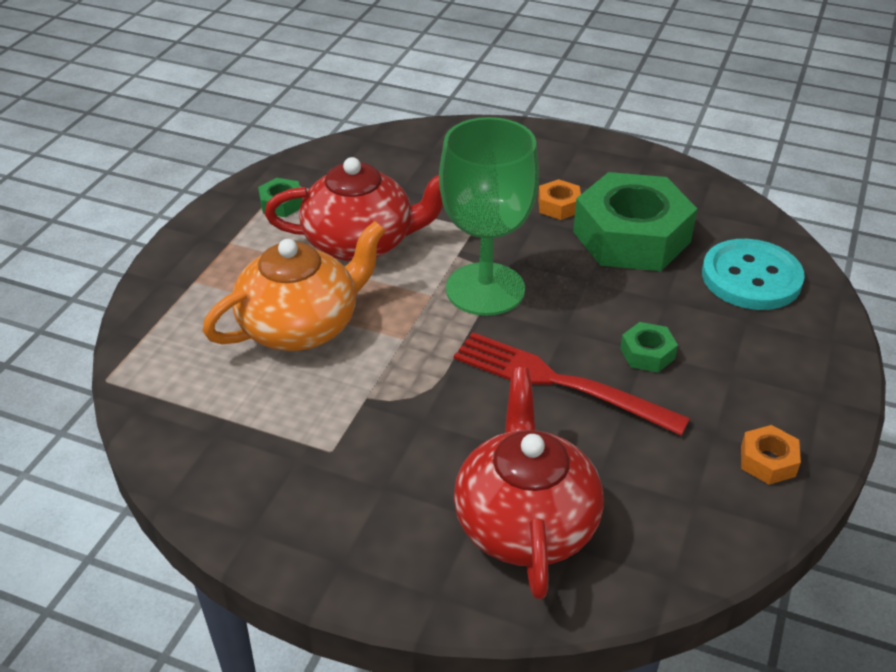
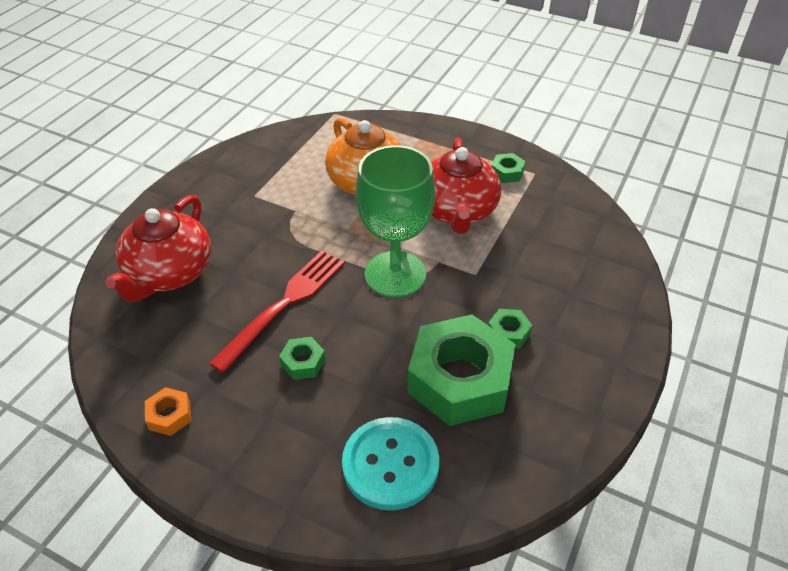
camera: 95 degrees right, 5 degrees up
(525, 522) = (169, 273): red teapot -> red teapot turned 105 degrees clockwise
(559, 206) = (508, 333): orange nut -> green nut

